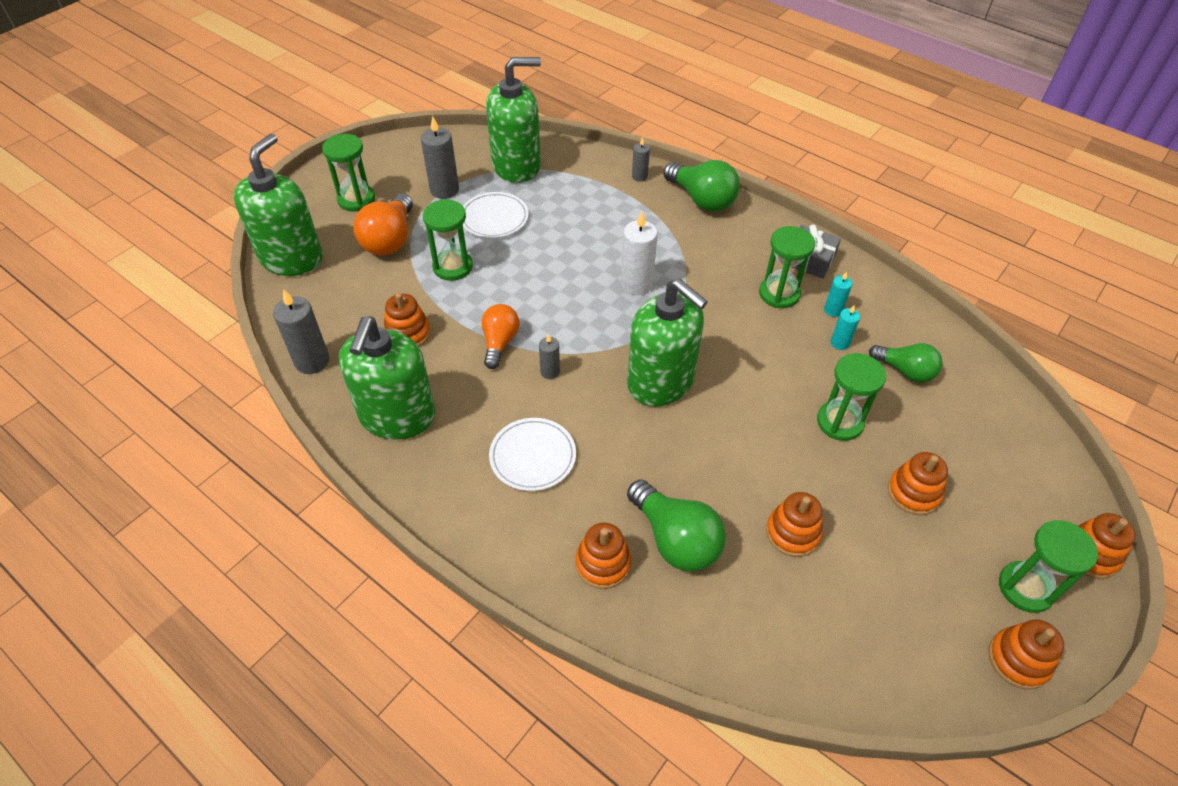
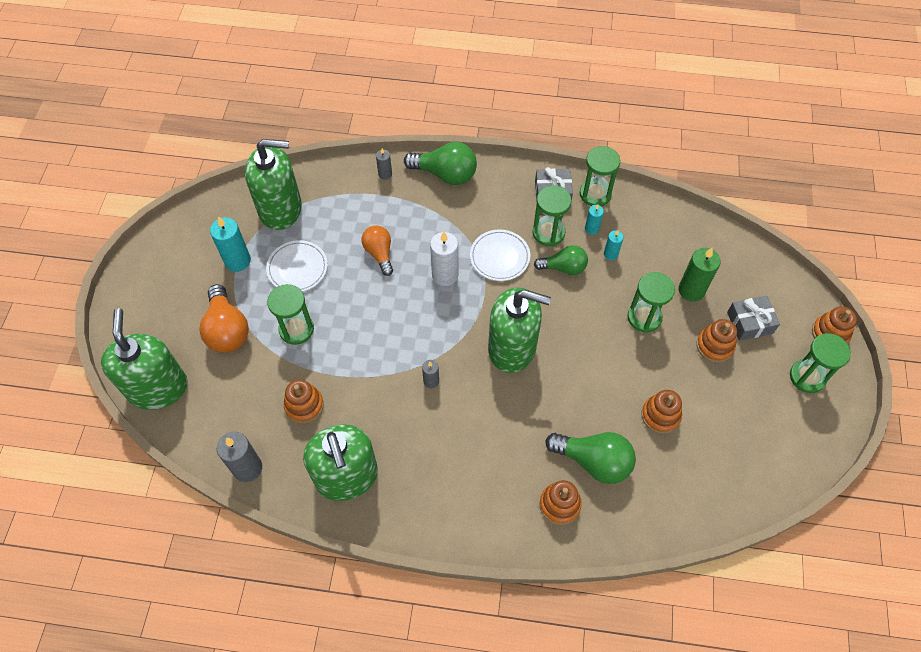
camera: 30 degrees left, 10 degrees up
(356, 199) = (170, 306): green hourglass -> green hourglass (595, 194)
(444, 190) = (237, 261): grey candle -> turquoise candle
(499, 342) = (378, 376): orange light bulb -> orange light bulb (379, 253)
(516, 166) = (281, 209): green soap dispenser -> green soap dispenser turned 45 degrees clockwise
(532, 456) = (464, 454): white plate -> white plate (499, 257)
(905, 371) = (663, 255): green light bulb -> green light bulb (563, 267)
(919, 421) = (691, 290): none -> green candle
(978, 490) = (749, 323): none -> grey gift
(1018, 660) = (825, 426): orange stacking toy -> none

